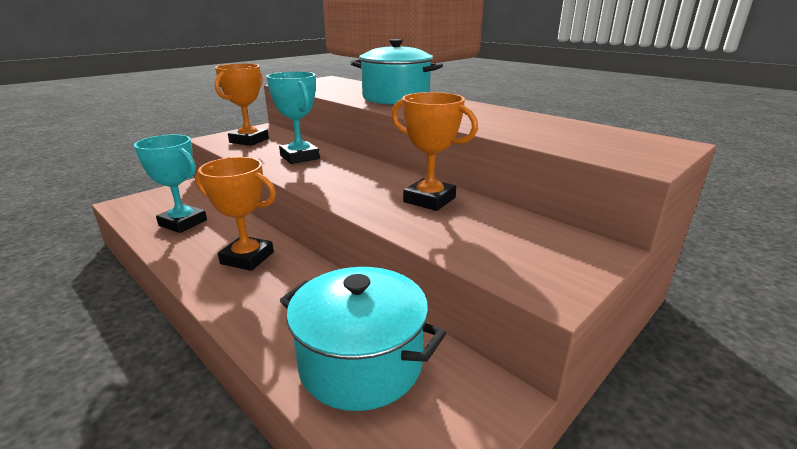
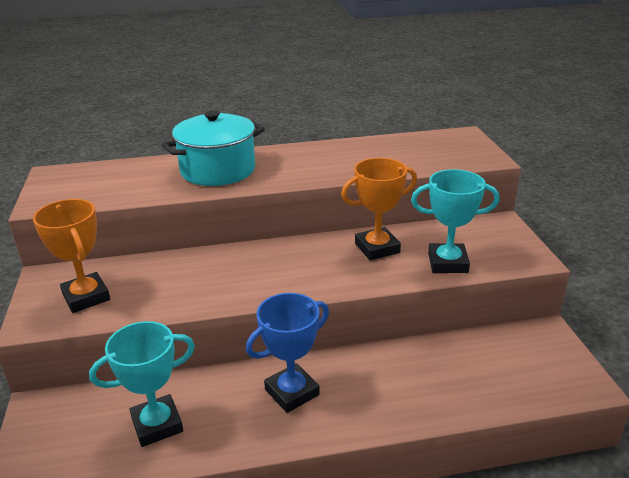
camera: 55 degrees left, 5 degrees up
(247, 258) = (292, 392): orange trophy -> blue trophy
(300, 157) = (196, 278): turquoise trophy -> turquoise trophy (447, 263)
(361, 363) = (486, 372): turquoise pot -> none

